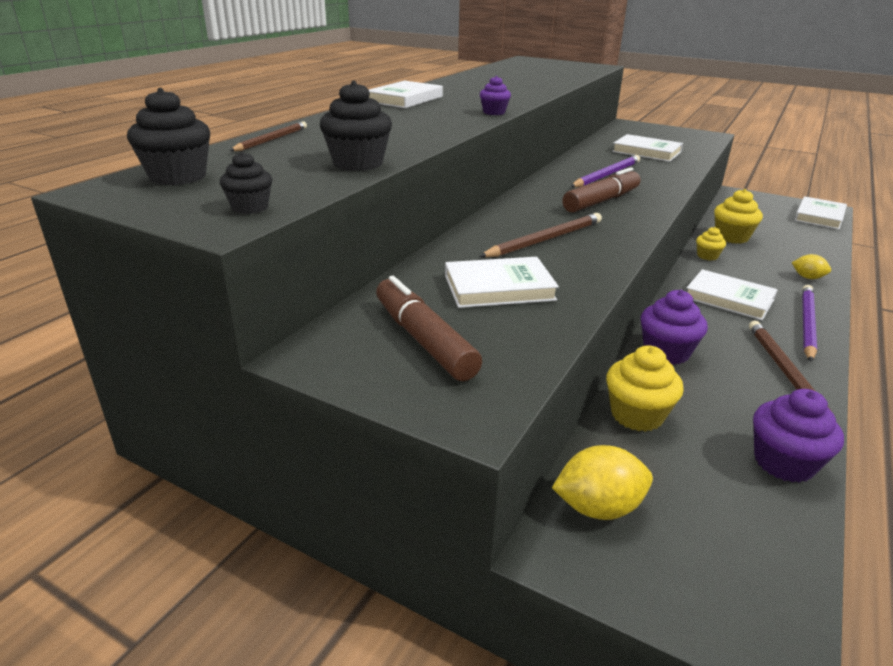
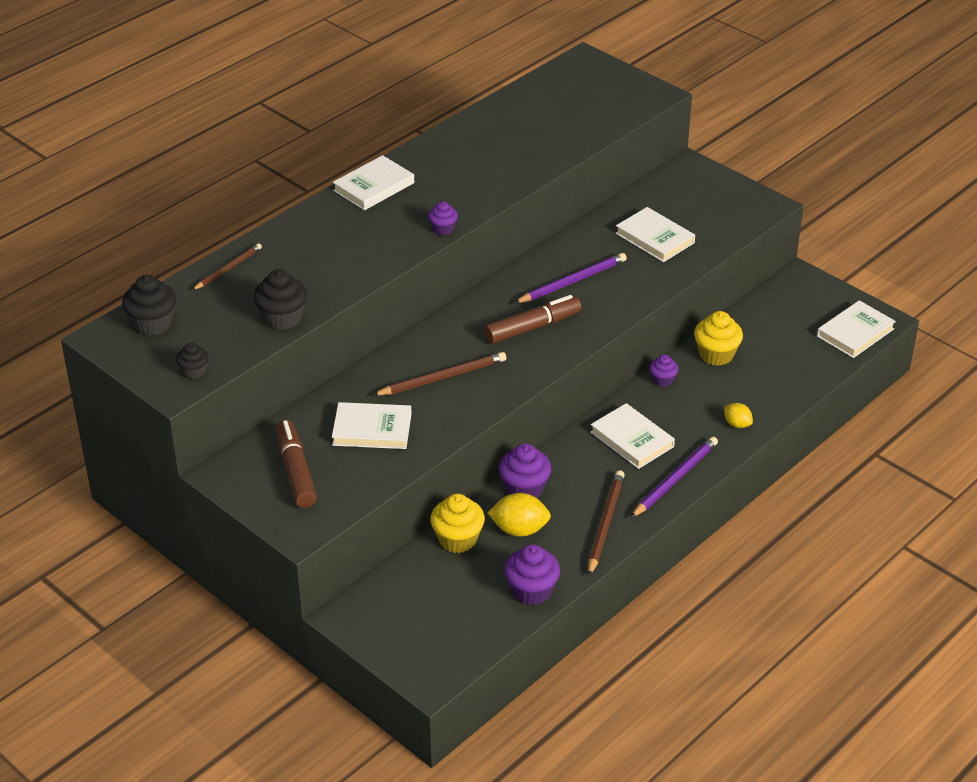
camera: 15 degrees right, 10 degrees up
(598, 507) = (385, 597): yellow lemon -> yellow lemon (519, 529)
(707, 256) = (662, 380): yellow cupcake -> purple cupcake

